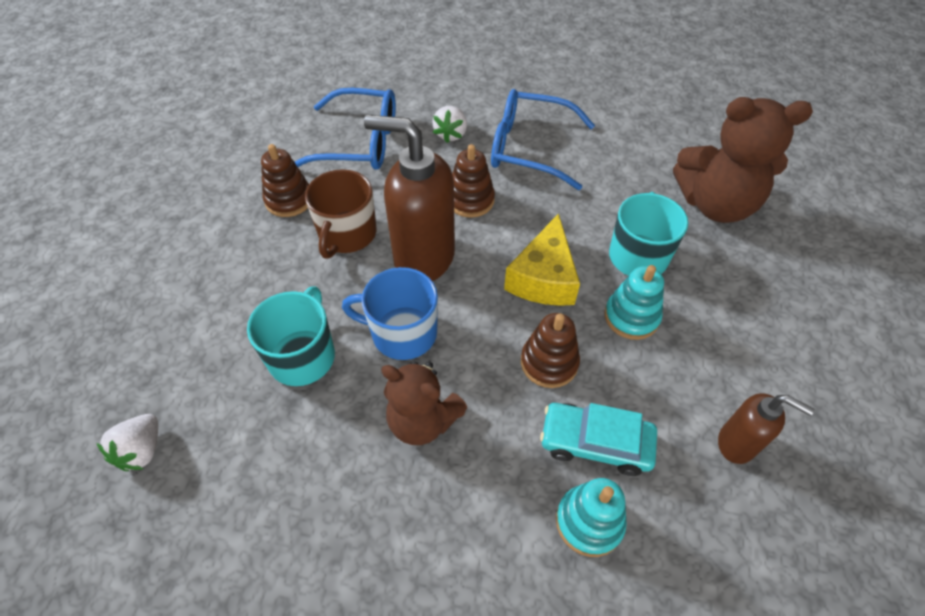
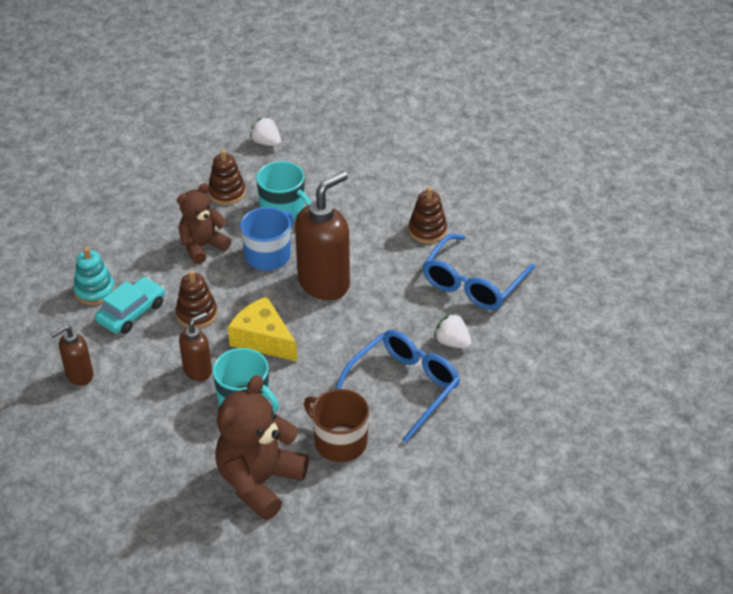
camera: 115 degrees right, 10 degrees down
(347, 234) = (372, 251): brown mug -> brown mug (339, 442)
(470, 200) = (365, 327): brown stacking toy -> brown stacking toy (227, 193)
(631, 317) = (198, 371): turquoise stacking toy -> brown soap dispenser

